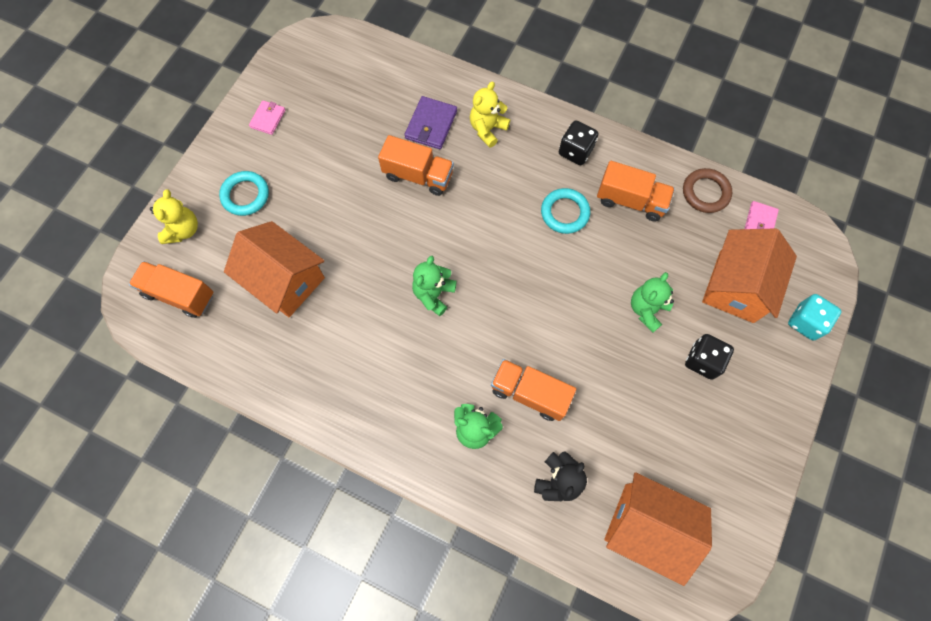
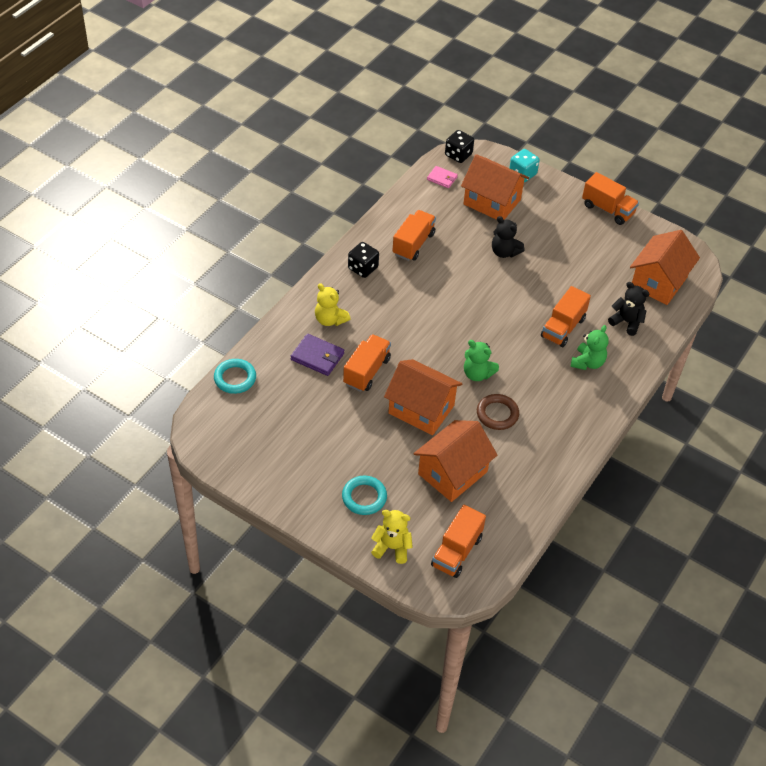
camera: 85 degrees left, 20 degrees down
(268, 119) = (284, 475): pink wallet -> none
(371, 238) = (421, 409): none -> orange house
(564, 213) = (417, 284): turquoise ring -> turquoise ring (235, 378)
(647, 309) = (504, 252): green teddy bear -> black teddy bear
(702, 360) = (546, 231): black dice -> black dice (458, 155)
(705, 192) = (413, 201): brown ring -> brown ring (497, 414)
(773, 446) = (607, 209): none -> orange truck

